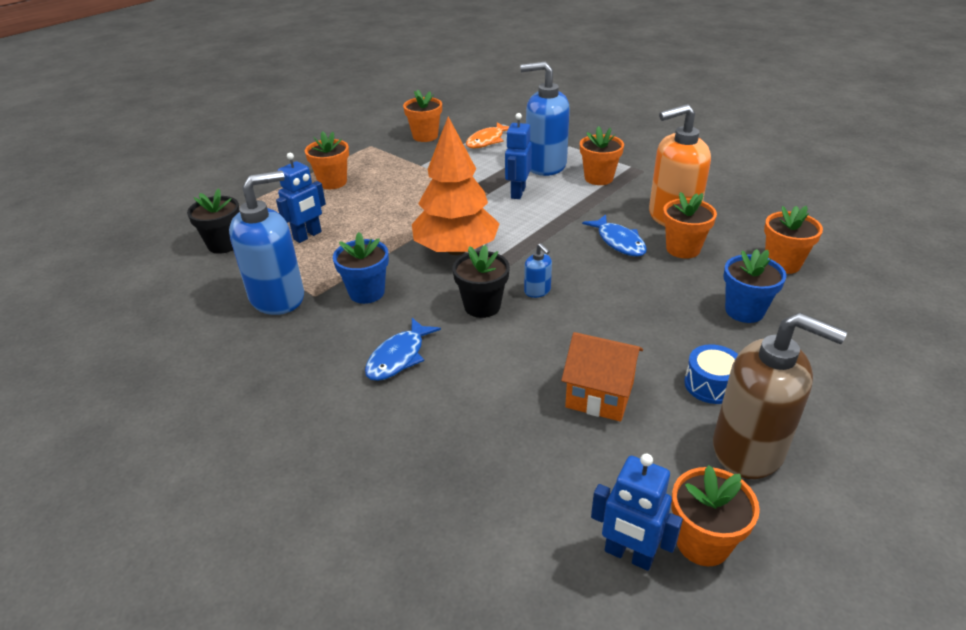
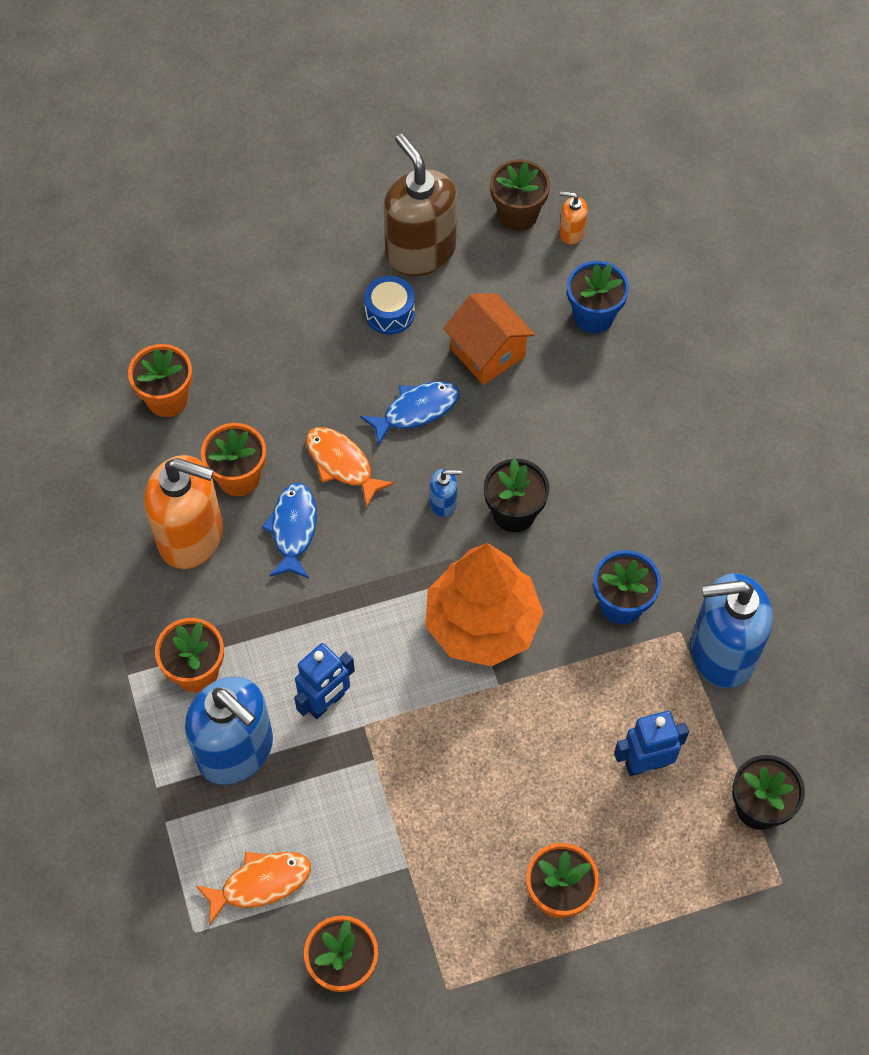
camera: 150 degrees left, 25 degrees up
(398, 357) = (634, 489): blue fish -> blue fish (416, 410)
(537, 291) = (443, 503): blue soap dispenser -> blue soap dispenser turned 90 degrees clockwise
(628, 281) = (342, 464): none -> orange fish
(628, 555) = (571, 232): blue robot -> orange soap dispenser
(702, 542) = (517, 215): orange flower pot -> brown flower pot
(744, 311) = (275, 366): blue flower pot -> blue flower pot (593, 316)

